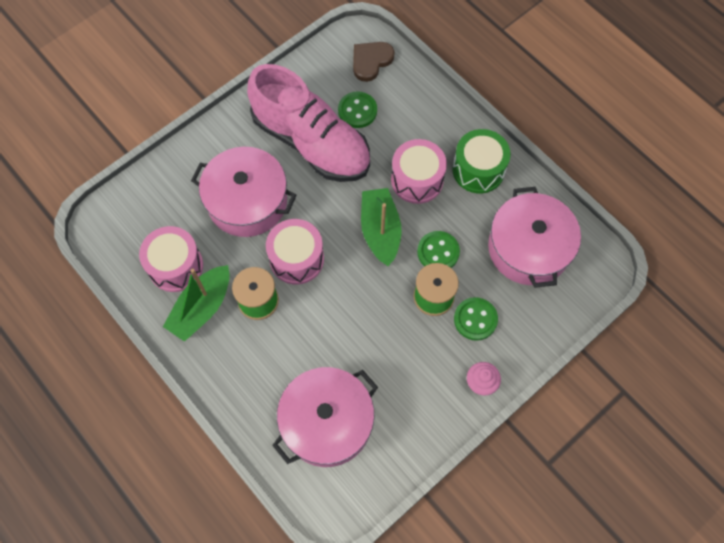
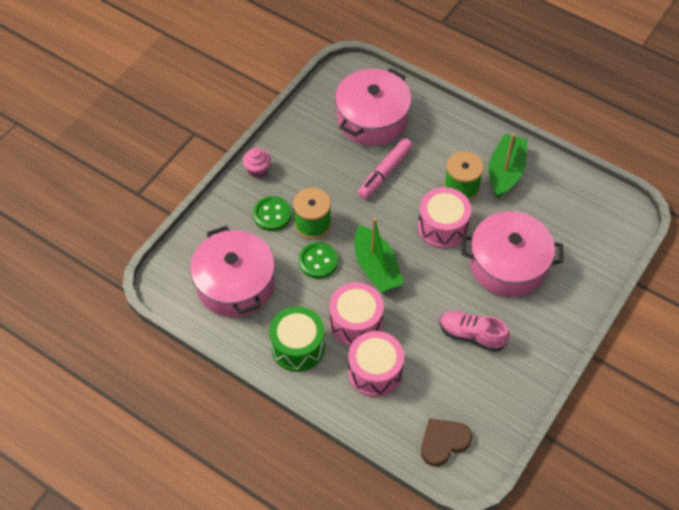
camera: 165 degrees right, 10 degrees down
(175, 266) = (544, 197): pink drum -> pink drum (375, 371)
(311, 142) = (471, 335): pink shoe -> pink shoe, size x0.48
(336, 341) = (384, 173): none -> pink marker
(357, 111) = (438, 380): green button -> none
(371, 61) = (443, 442): brown heart -> brown heart turned 150 degrees counterclockwise

